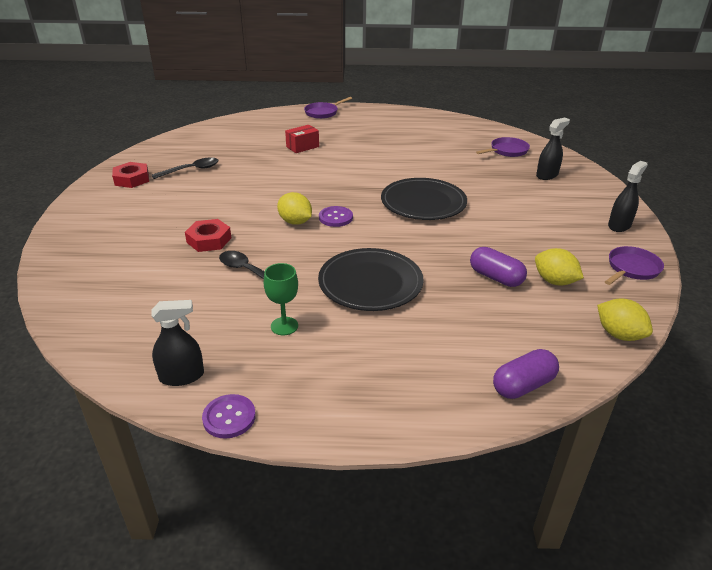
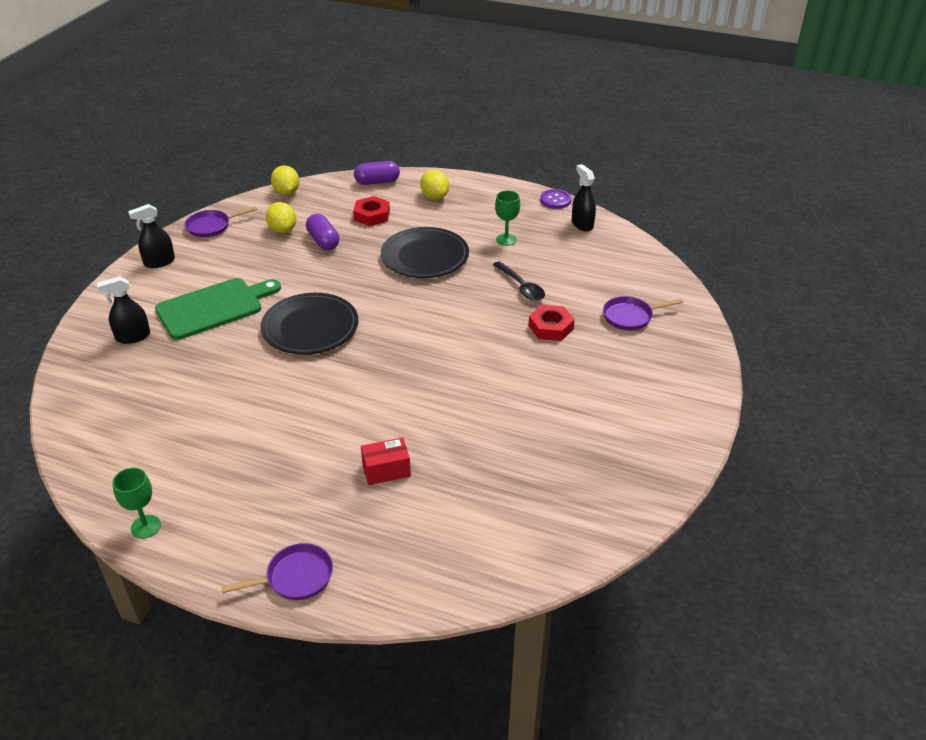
camera: 160 degrees left, 5 degrees up
(132, 179) = (641, 448): red nut -> red nut (372, 215)
(182, 376) = (582, 224): black spray bottle -> black spray bottle turned 60 degrees clockwise
(191, 170) = (560, 450): black spoon -> none
(295, 222) = (458, 331): yellow lemon -> yellow lemon (435, 196)
(335, 217) = (414, 328): purple button -> none
(413, 114) = (145, 526): none -> green goblet
(507, 151) = (120, 390): purple pan -> purple pan (630, 316)
(517, 202) = (214, 307): none -> green cutting board

